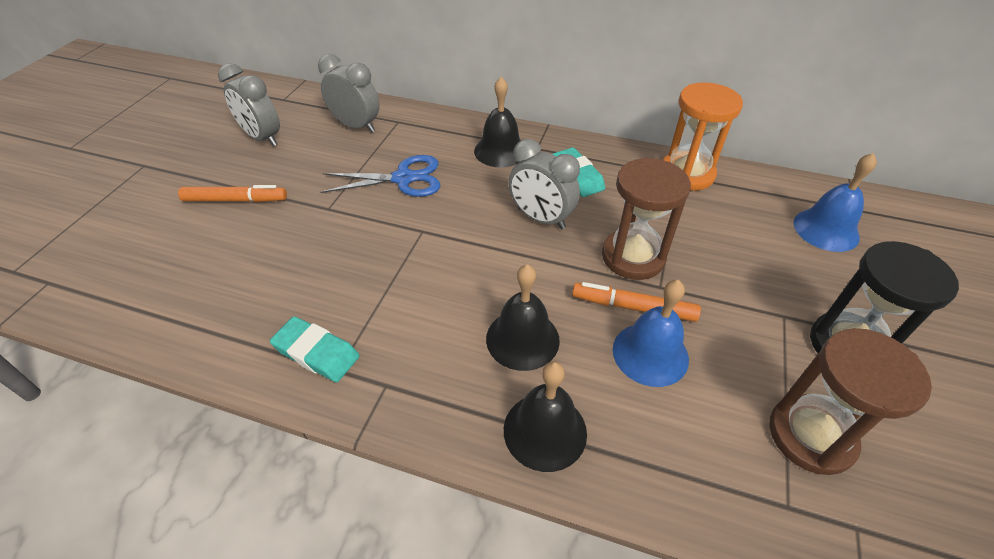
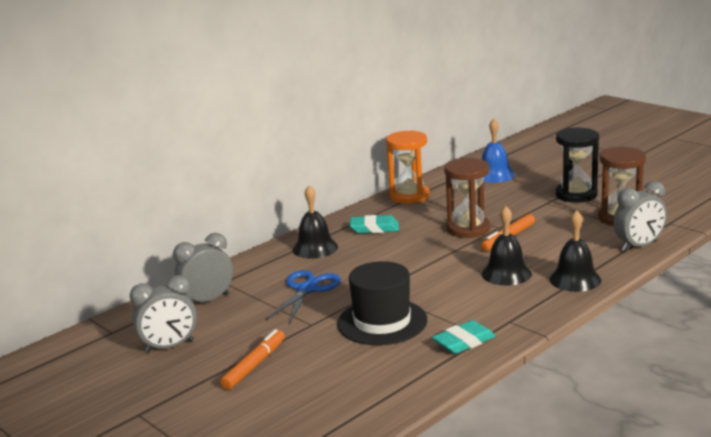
camera: 60 degrees left, 25 degrees down
(347, 260) = (382, 322): none -> black hat
(541, 218) = (406, 248): grey clock -> grey clock (639, 246)
(650, 354) = (545, 241): blue bell -> none

